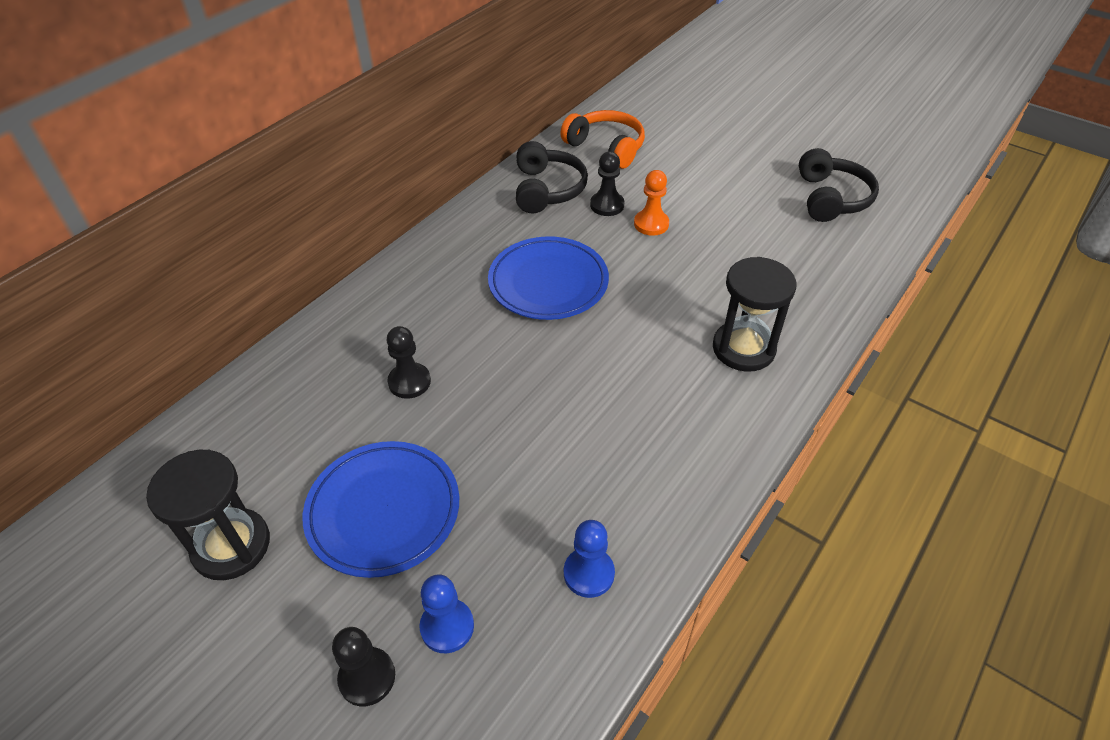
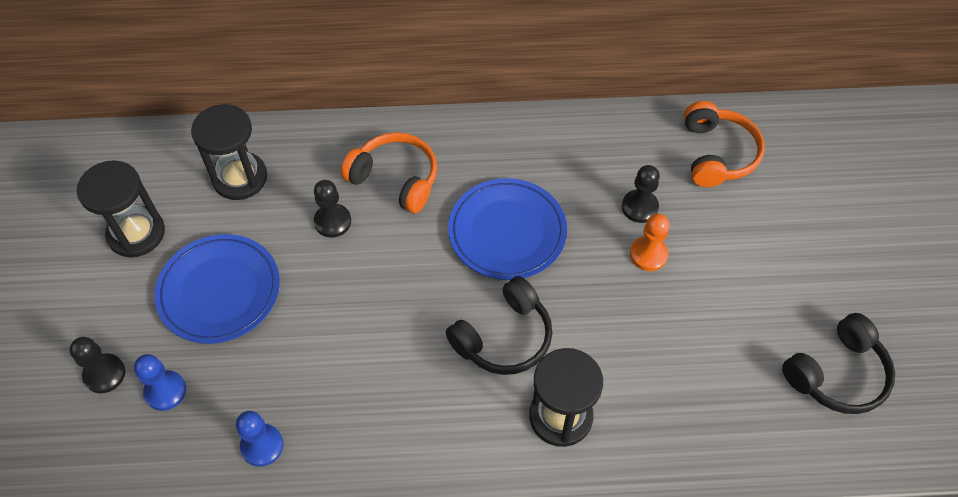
camera: 50 degrees right, 10 degrees up
(278, 421) = (240, 178): none -> black hourglass
(418, 317) = (395, 179): none -> orange headphones
(547, 189) = (615, 153): black headphones -> black headphones (503, 337)

